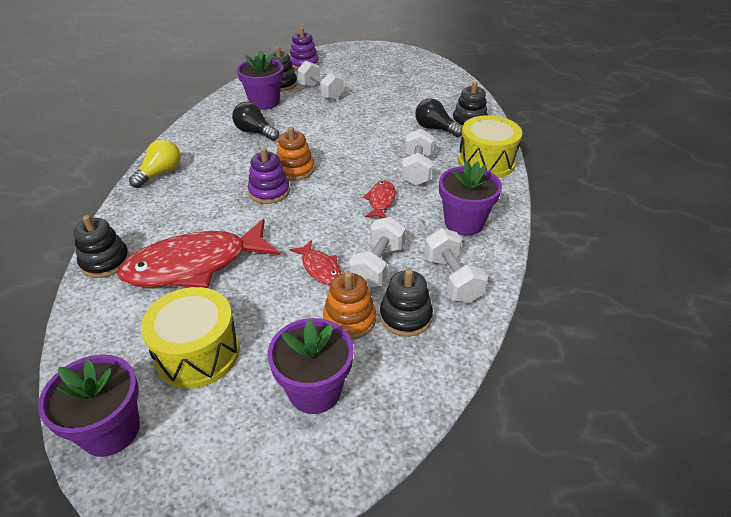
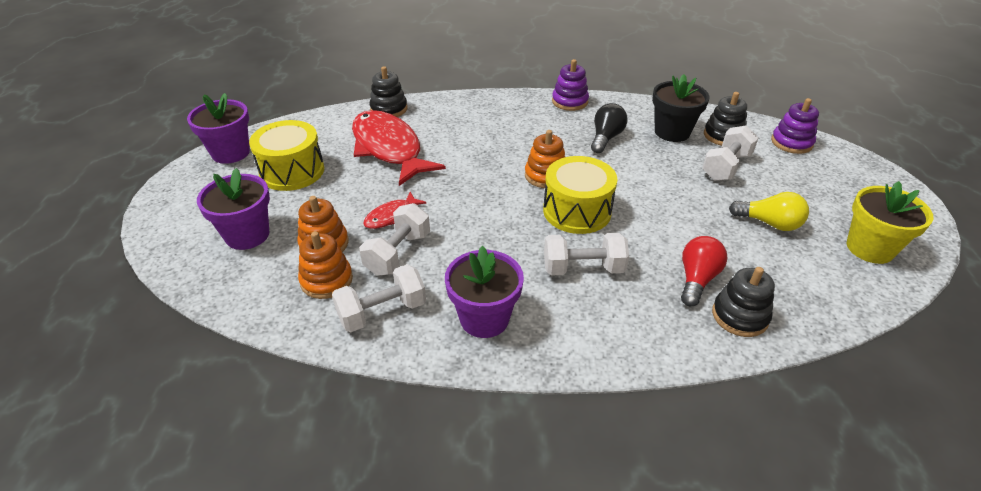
camera: 80 degrees right, 0 degrees up
(160, 173) = (510, 103): yellow light bulb -> yellow light bulb (769, 223)
(264, 102) = (672, 132): purple flower pot -> black flower pot
(269, 192) = (501, 166): purple stacking toy -> purple stacking toy (569, 101)
(377, 266) = (398, 253): white dumbbell -> white dumbbell turned 75 degrees counterclockwise
(381, 201) = (508, 244): red fish -> none
(405, 317) = (326, 280): black stacking toy -> orange stacking toy
(418, 70) = (870, 248): none -> yellow flower pot
(435, 129) = (697, 279): black light bulb -> red light bulb
(486, 162) = (633, 338): yellow drum -> yellow drum (577, 211)

